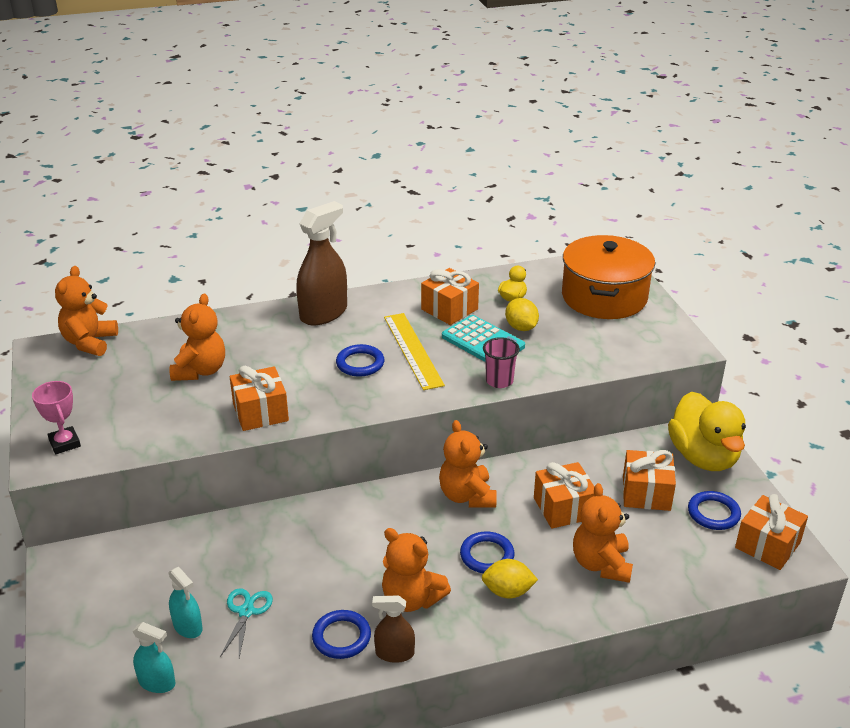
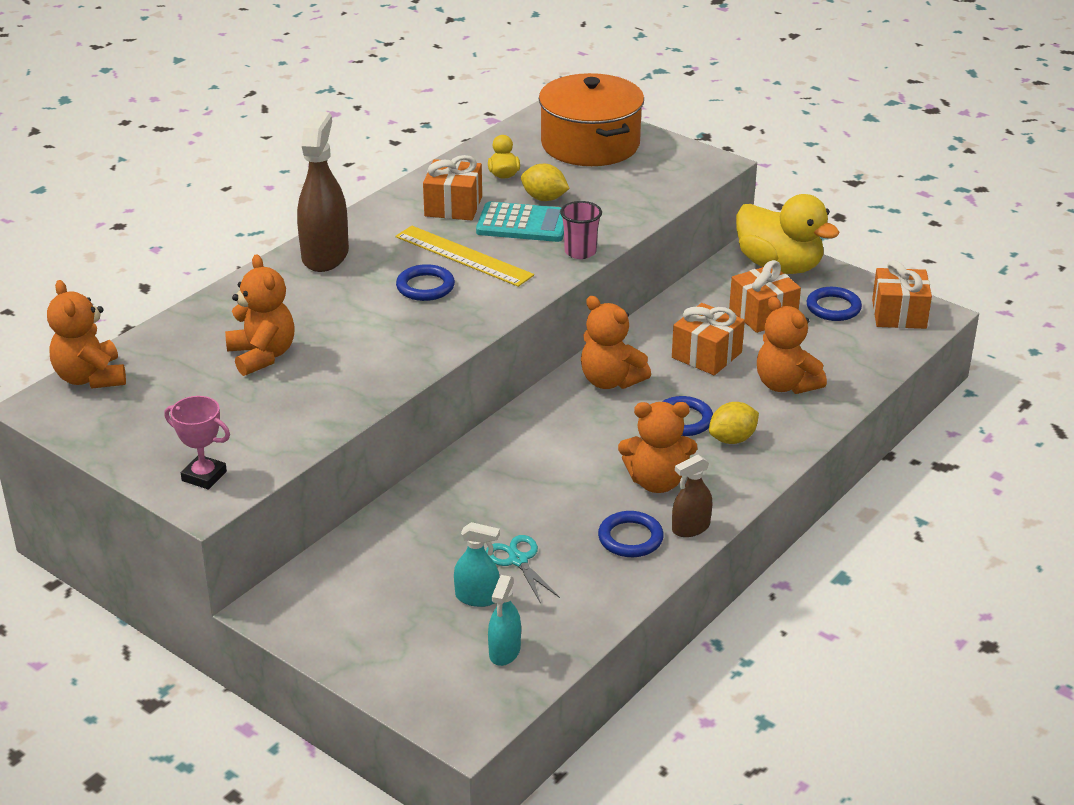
camera: 35 degrees left, 0 degrees up
(157, 682) = (504, 651): turquoise spray bottle -> turquoise spray bottle turned 120 degrees clockwise
(260, 412) = (380, 367): orange gift -> none

